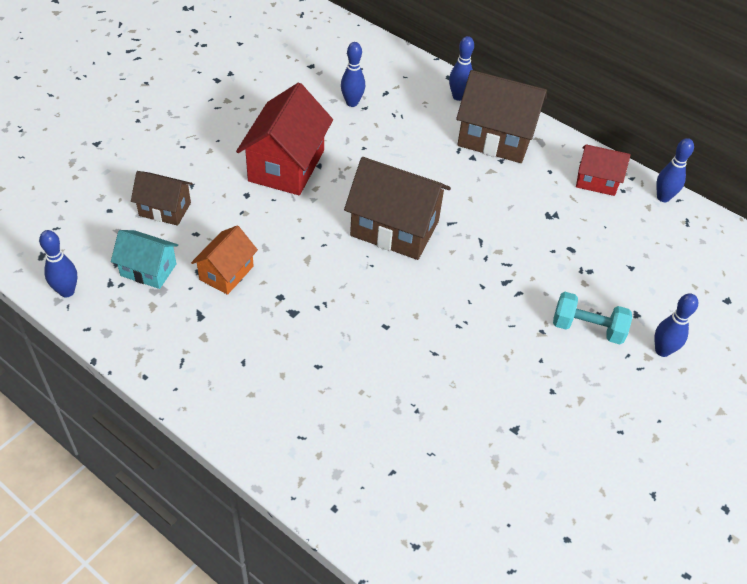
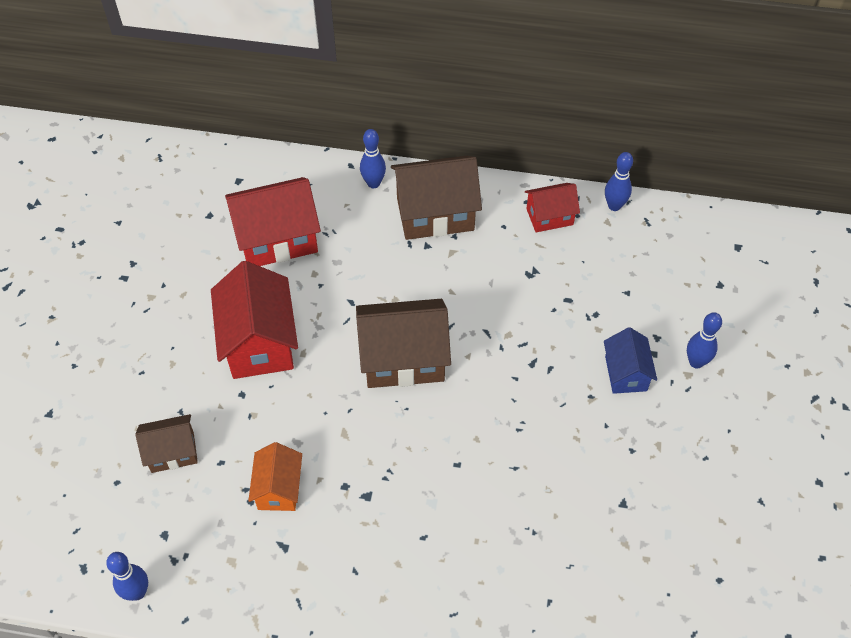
camera: 25 degrees left, 5 degrees up
(148, 270) = (201, 526): turquoise house -> none
(352, 103) = (277, 239): blue bowling pin -> red house
(587, 328) = (626, 373): turquoise dumbbell -> blue house

